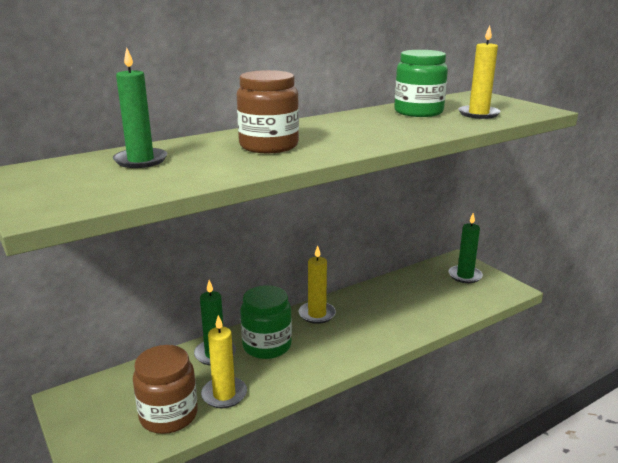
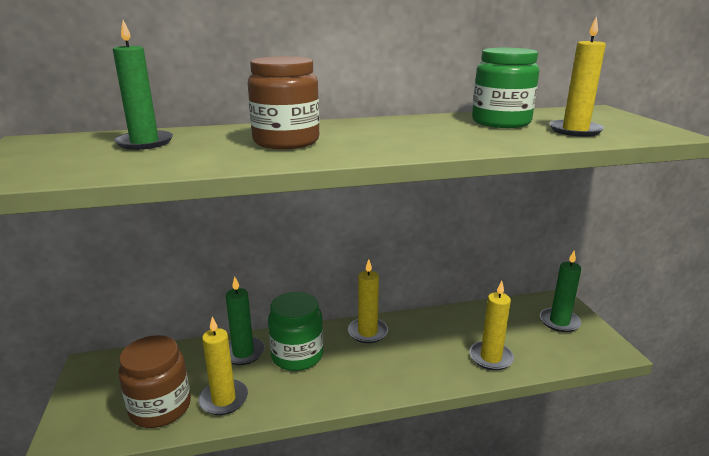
camera: 20 degrees right, 0 degrees up
(427, 313) = (490, 357): none -> yellow candle

